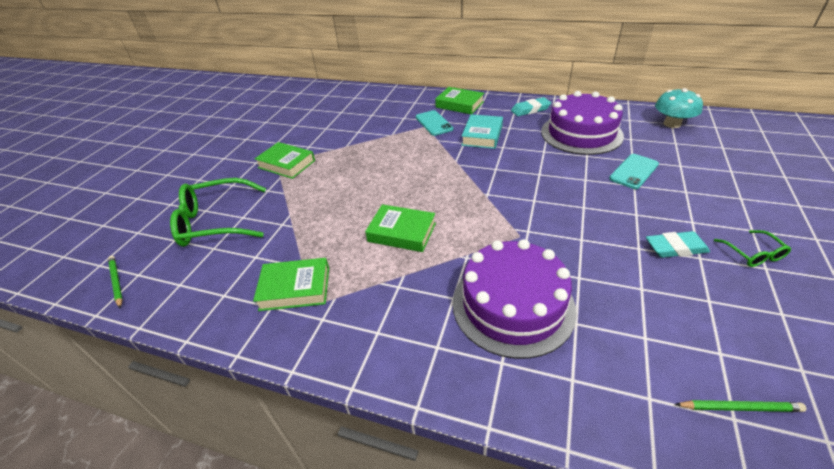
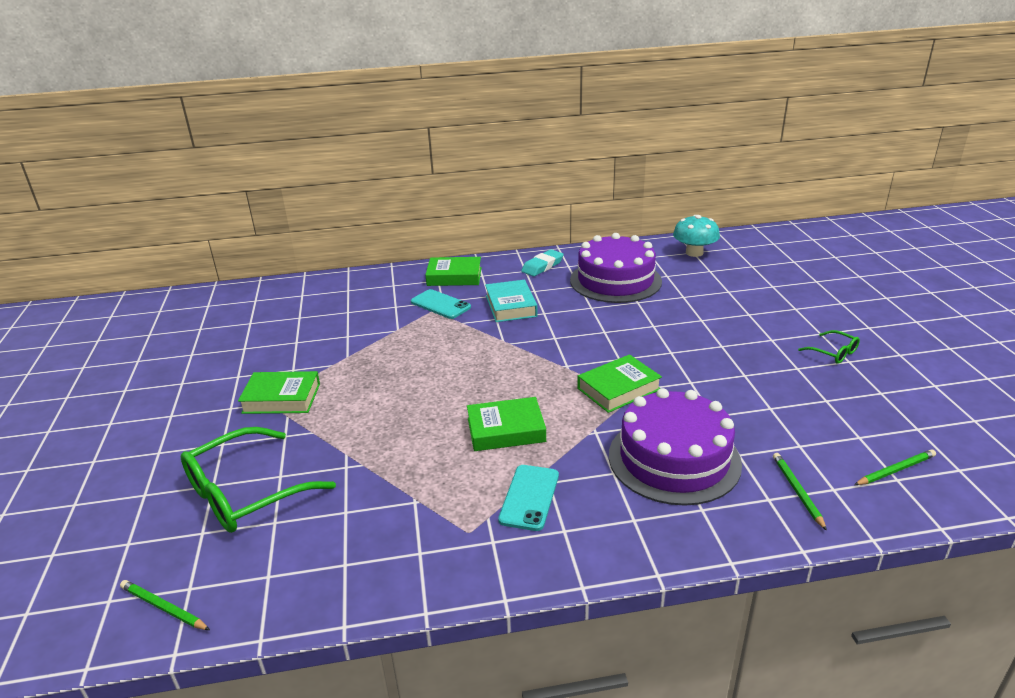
camera: 30 degrees left, 10 degrees down
(295, 288) = (431, 525): green book -> green book (618, 389)
(608, 384) = (797, 491): none -> green pencil
(633, 171) = (692, 307): turquoise phone -> turquoise phone (529, 497)
(675, 248) = (773, 366): turquoise eraser -> none

